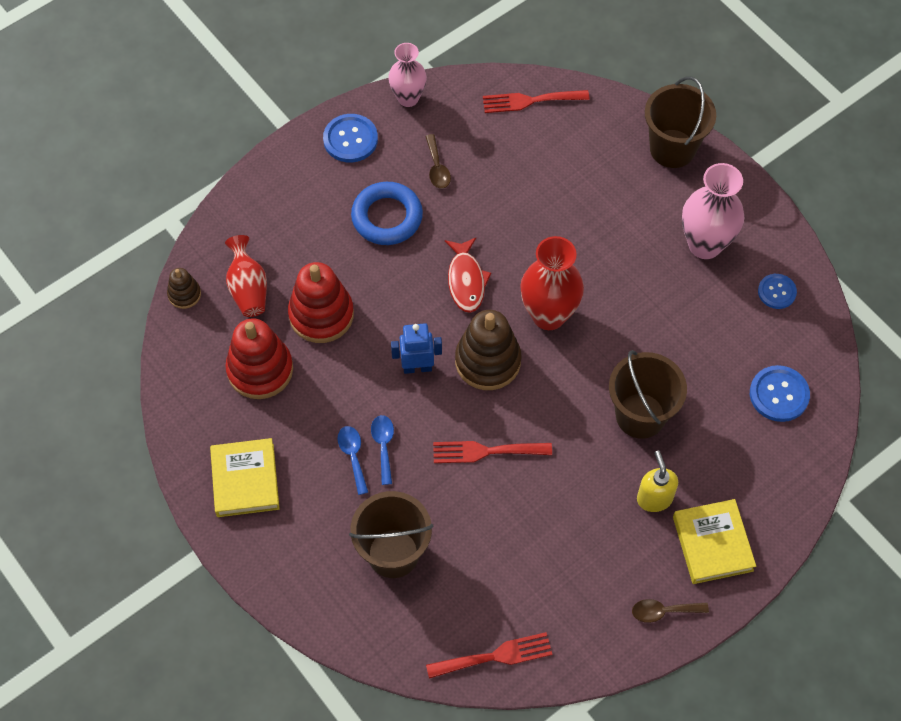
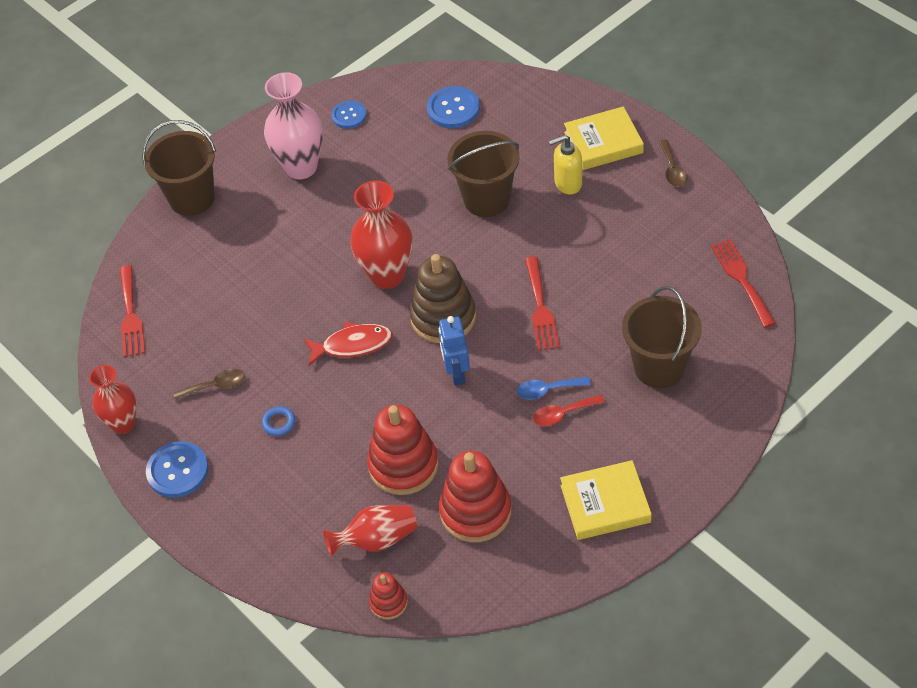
camera: 90 degrees left, 10 degrees down
(184, 294) = (388, 602): brown stacking toy -> red stacking toy
(353, 456) = (563, 414): blue spoon -> red spoon
(387, 217) = (279, 423): blue ring -> blue ring, size x0.44
(408, 98) = (123, 424): pink vase -> red vase

